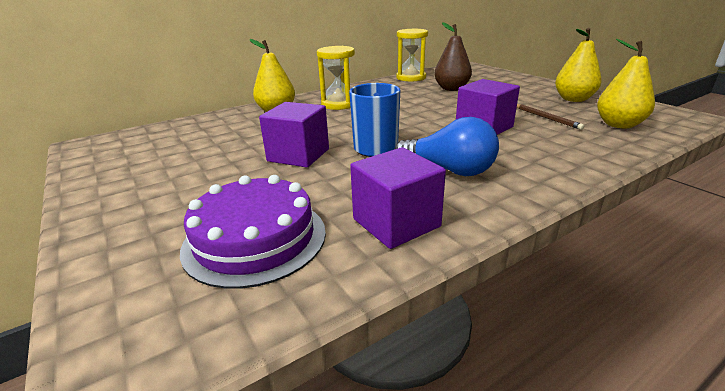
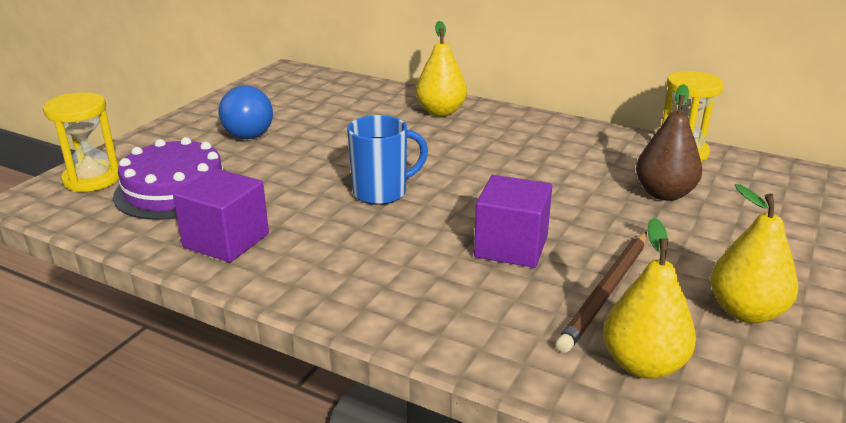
camera: 60 degrees right, 0 degrees up
(298, 155) = (332, 159): purple cube -> none
(339, 104) = (500, 136): yellow hourglass -> yellow hourglass (92, 179)
(449, 170) = (355, 246): blue light bulb -> blue light bulb (251, 130)
(546, 118) = (606, 292): brown pencil -> brown pencil, size x1.61

